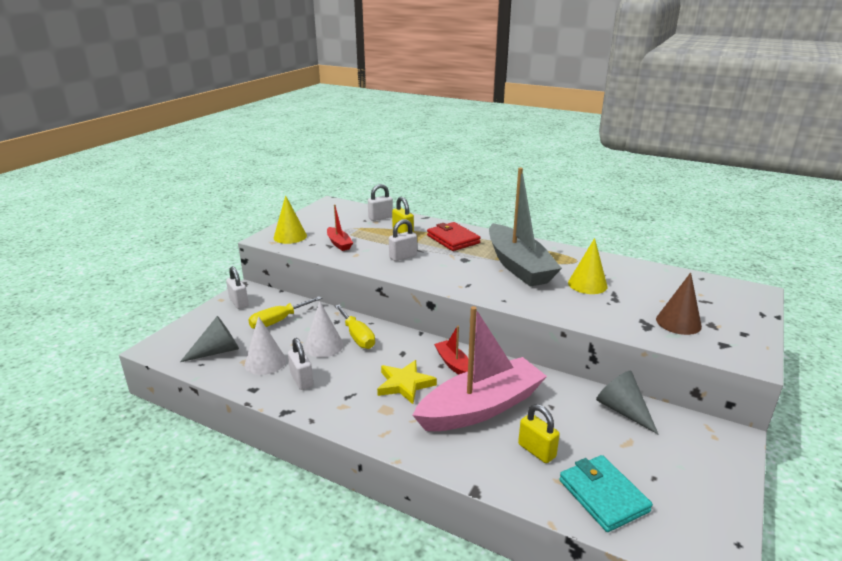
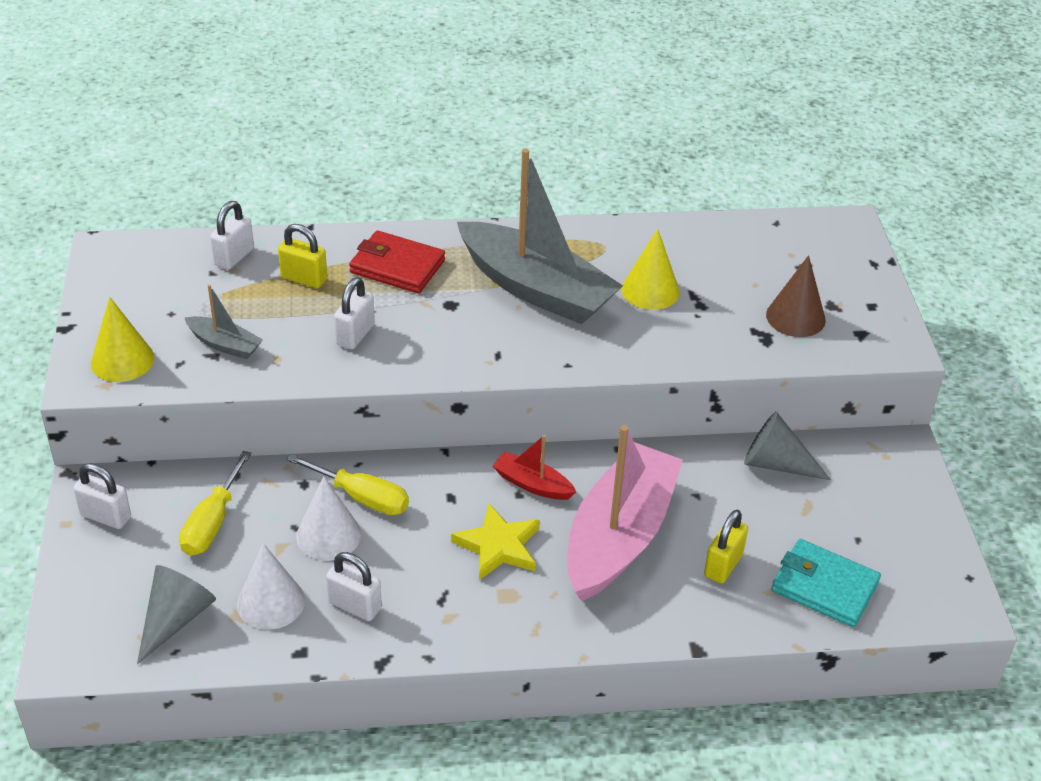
camera: 35 degrees left, 15 degrees up
(339, 243) = (225, 344): red boat -> grey boat
(536, 451) = (723, 565): yellow padlock -> yellow padlock turned 75 degrees counterclockwise

